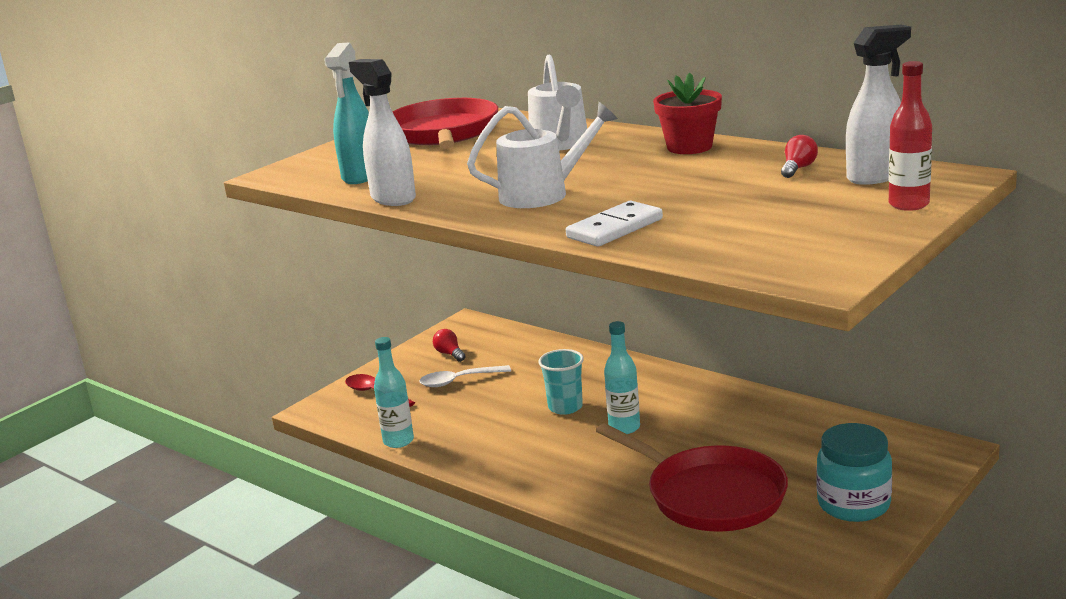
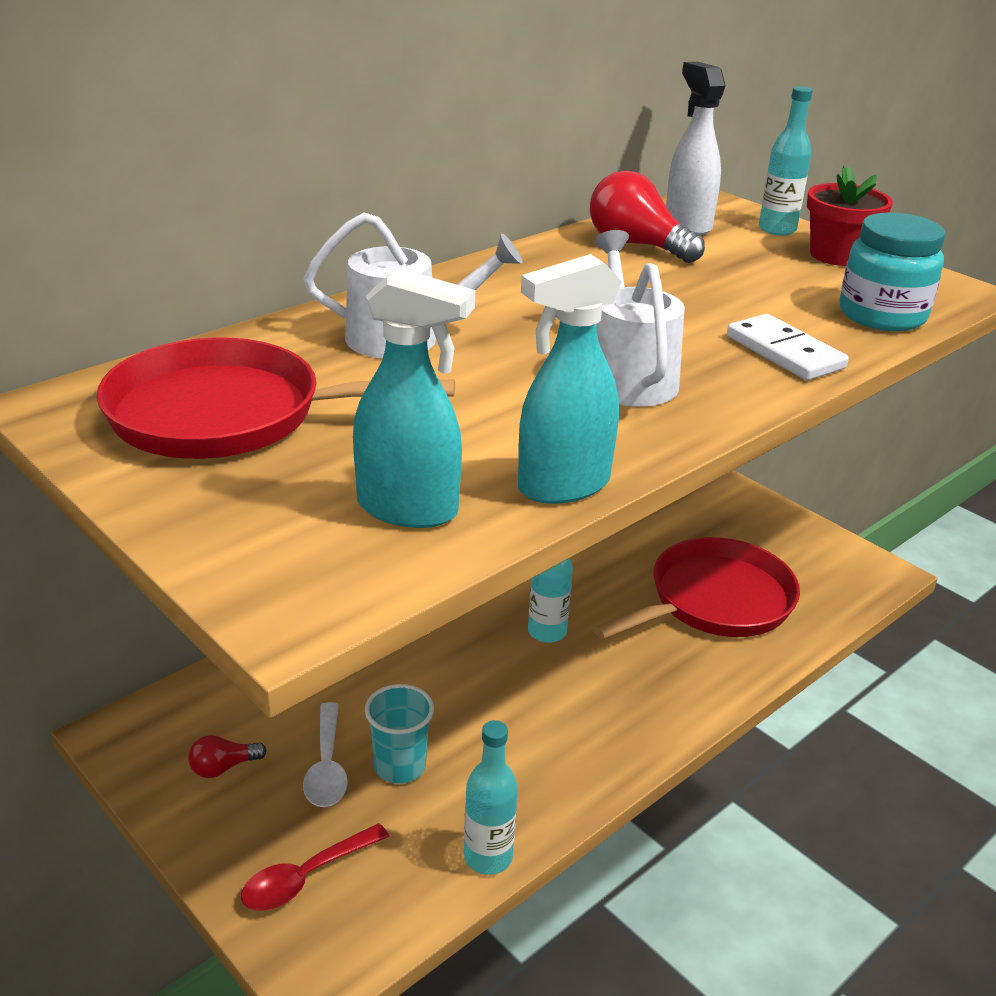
camera: 85 degrees left, 10 degrees up
(393, 198) = (562, 486): white spray bottle -> turquoise spray bottle
(565, 407) = (470, 671): turquoise cup -> turquoise cup (400, 766)
(689, 147) = (506, 275): red flower pot -> red flower pot (837, 255)
(798, 169) = (637, 245): red light bulb -> red light bulb, size x1.94
(853, 504) = (749, 525): turquoise jar -> turquoise jar (882, 315)
(908, 205) = (777, 230): red bottle -> turquoise bottle

